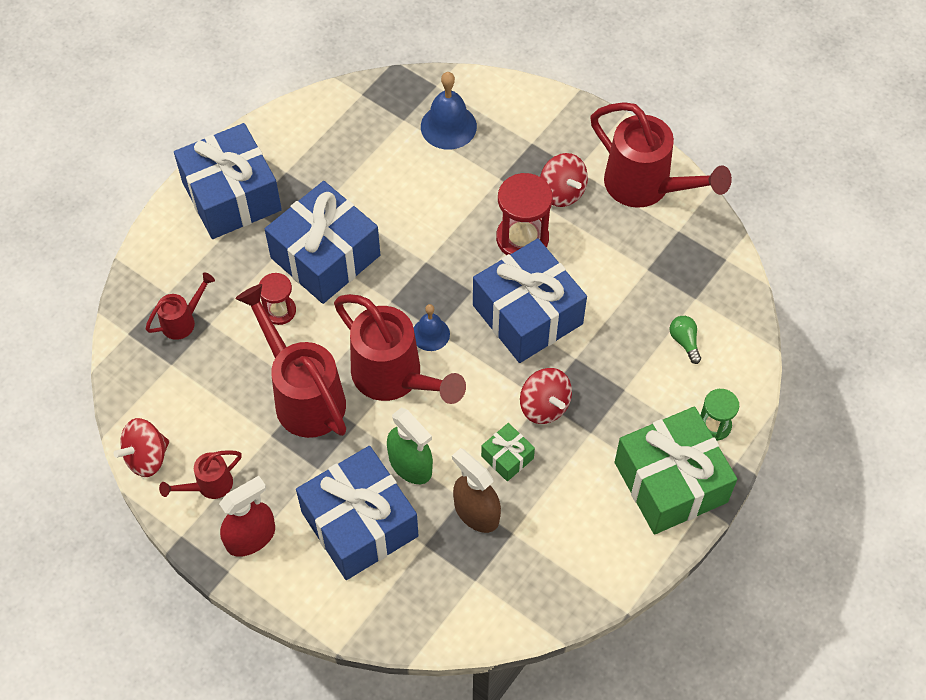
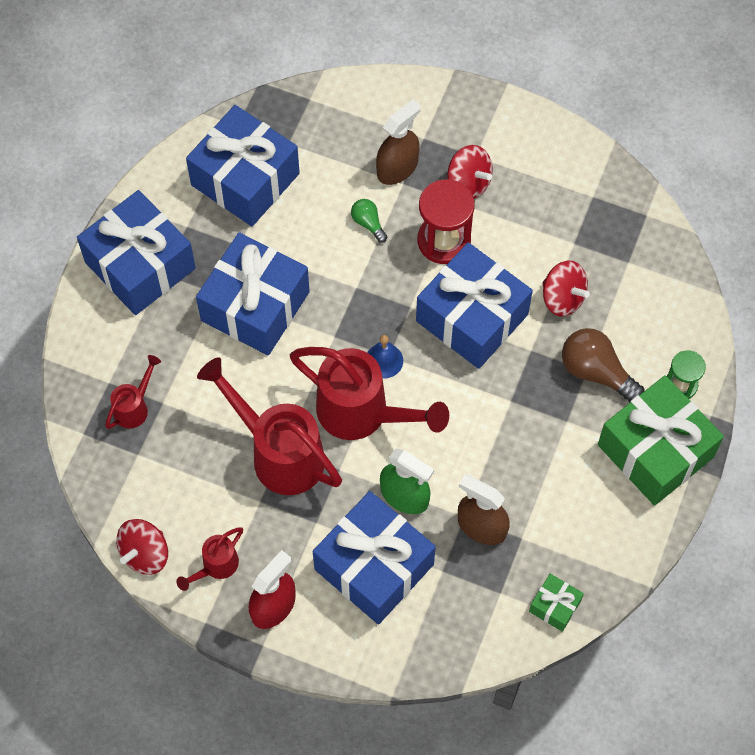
camera: 15 degrees left, 5 degrees up
(279, 311) = (228, 373): red hourglass -> none
(353, 142) = (245, 179): none -> blue gift
(448, 126) = (335, 140): blue bell -> none
(498, 164) = (397, 168): none -> brown spray bottle
(507, 457) = (495, 465): green gift -> green gift (555, 606)
(544, 406) = (515, 405): red spinning top -> red spinning top (562, 298)
(633, 393) = (596, 372): none -> brown light bulb
(646, 187) = (549, 158): red watering can -> none
(684, 341) = (630, 308): green light bulb -> green light bulb (368, 223)

